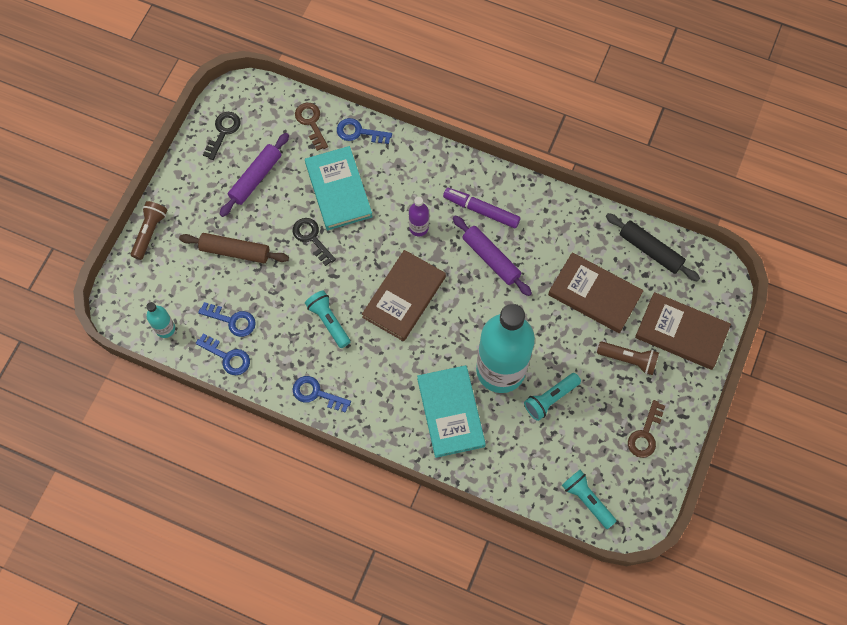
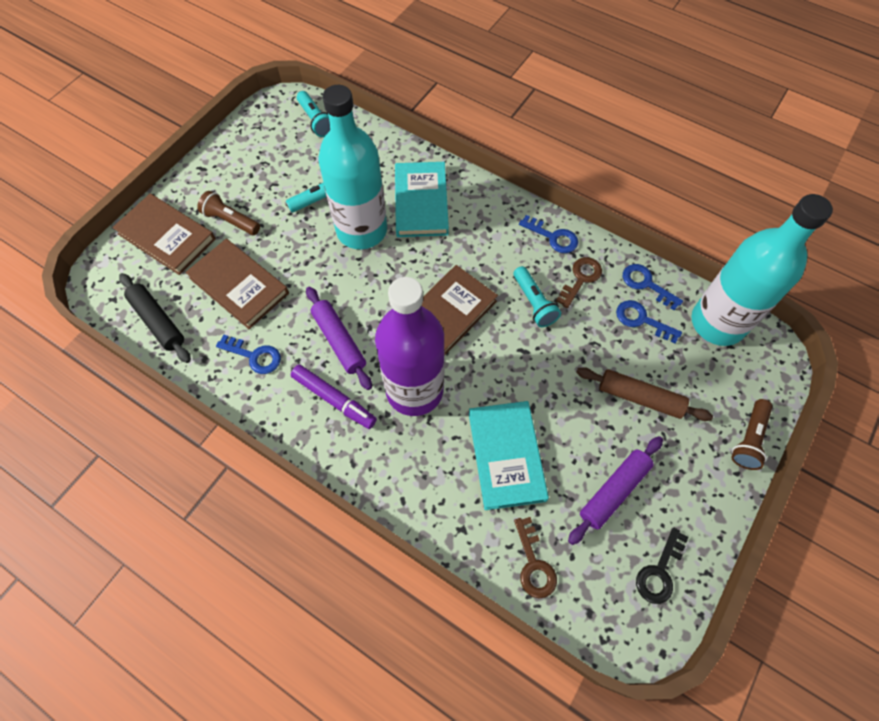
camera: 170 degrees left, 5 degrees down
(165, 329) = (717, 323): turquoise bottle -> turquoise bottle, size x2.44
(311, 238) = (545, 399): black key -> none
(359, 132) = (468, 536): blue key -> blue key (254, 356)
(418, 228) = (414, 390): purple bottle -> purple bottle, size x2.44
(645, 434) = (243, 159): brown key -> brown key (580, 279)

